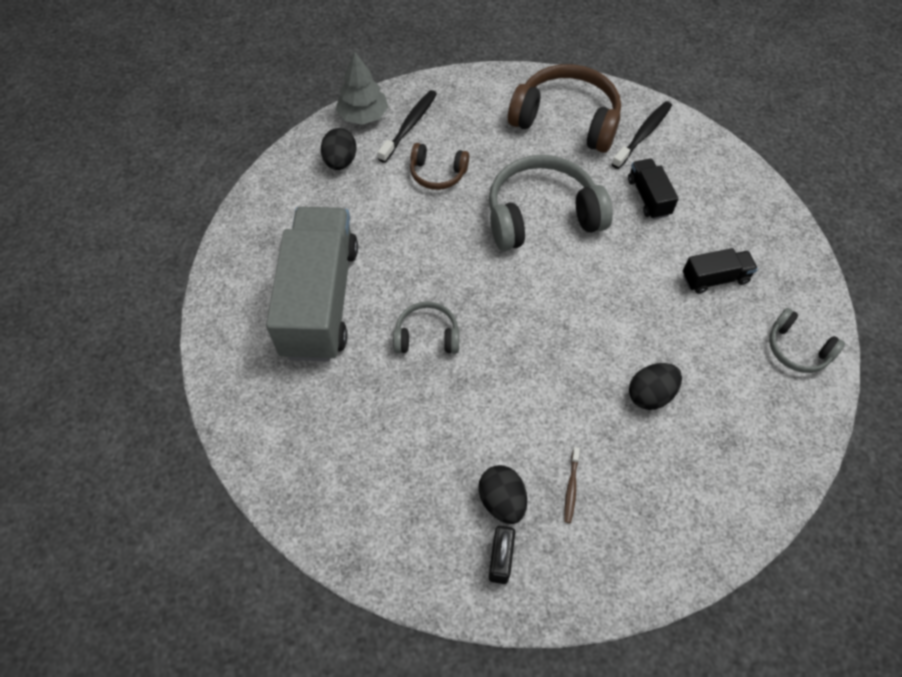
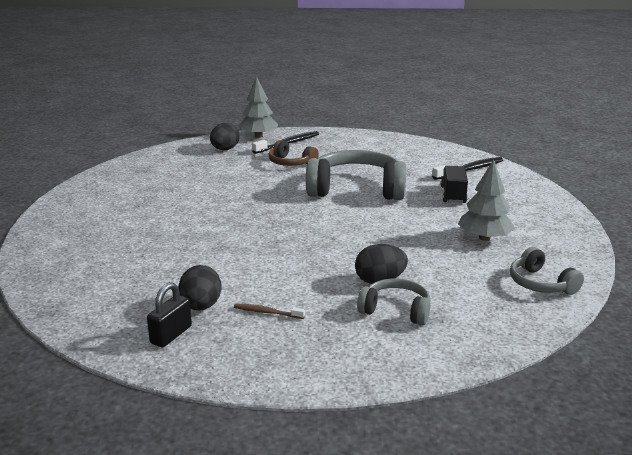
camera: 20 degrees right, 35 degrees down
(320, 300) = (153, 196): grey truck -> none
(427, 336) = (216, 223): grey headphones -> grey headphones (396, 310)
(566, 120) = (411, 156): brown headphones -> none
(571, 488) = (267, 312): brown toothbrush -> brown toothbrush turned 75 degrees clockwise
(714, 278) = (484, 238): black truck -> grey tree

